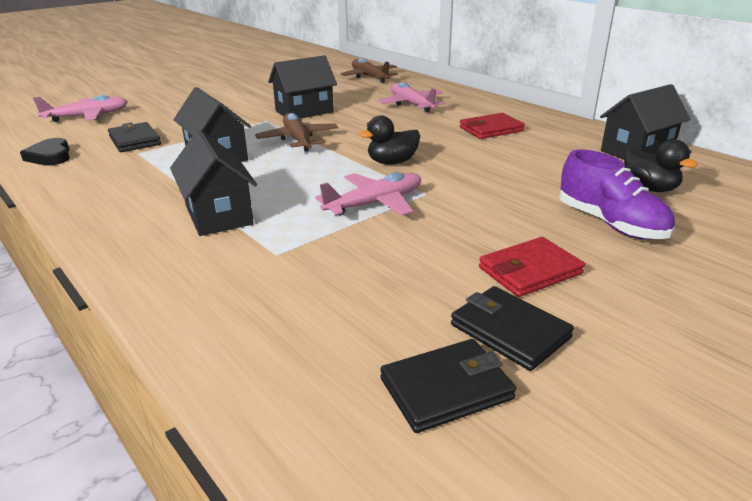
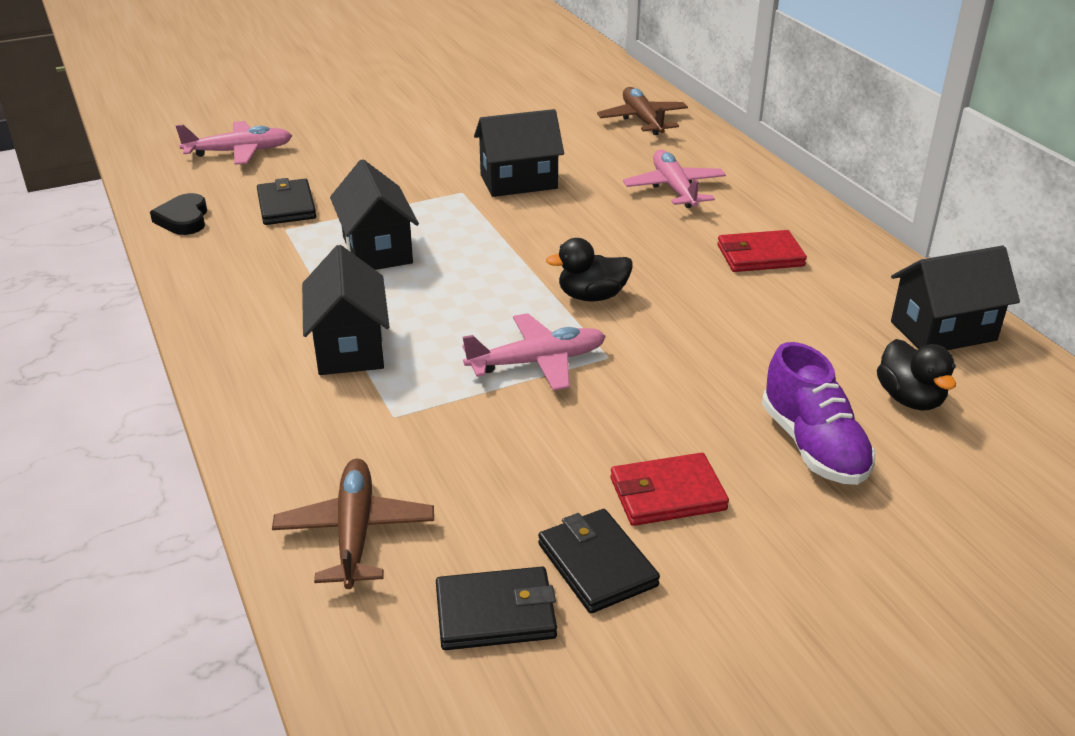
camera: 15 degrees right, 5 degrees up
(298, 140) = (489, 236): brown plane -> brown plane (355, 532)

